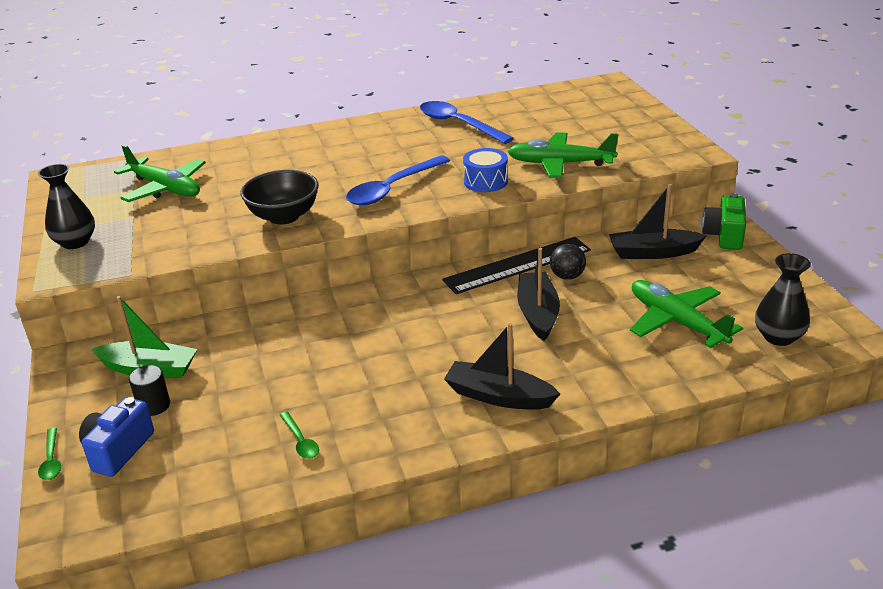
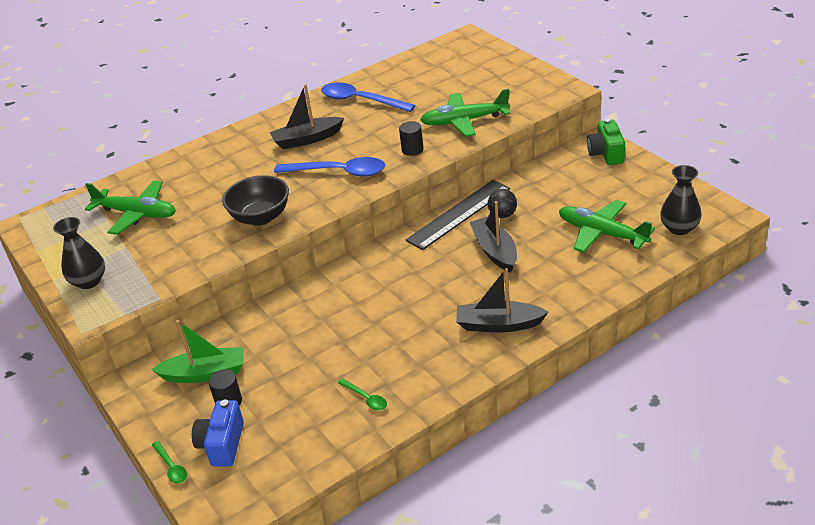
camera: 15 degrees left, 5 degrees up
(392, 189) = (338, 172): blue spoon -> blue spoon turned 105 degrees counterclockwise
(485, 181) = (412, 150): blue drum -> black cylinder
(653, 252) = (559, 180): black boat -> black boat (307, 139)

